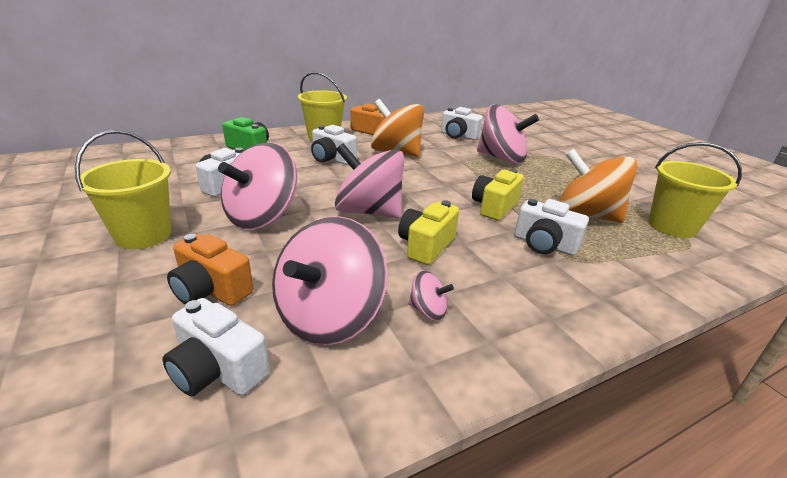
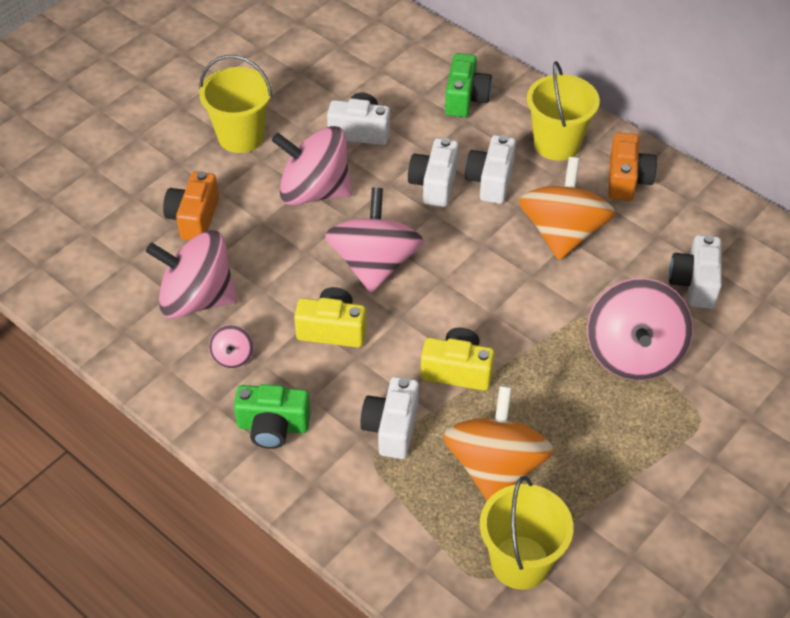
camera: 70 degrees right, 20 degrees up
(218, 370) = (122, 265): white camera -> white camera (434, 184)
(531, 306) = (273, 426): none -> green camera

